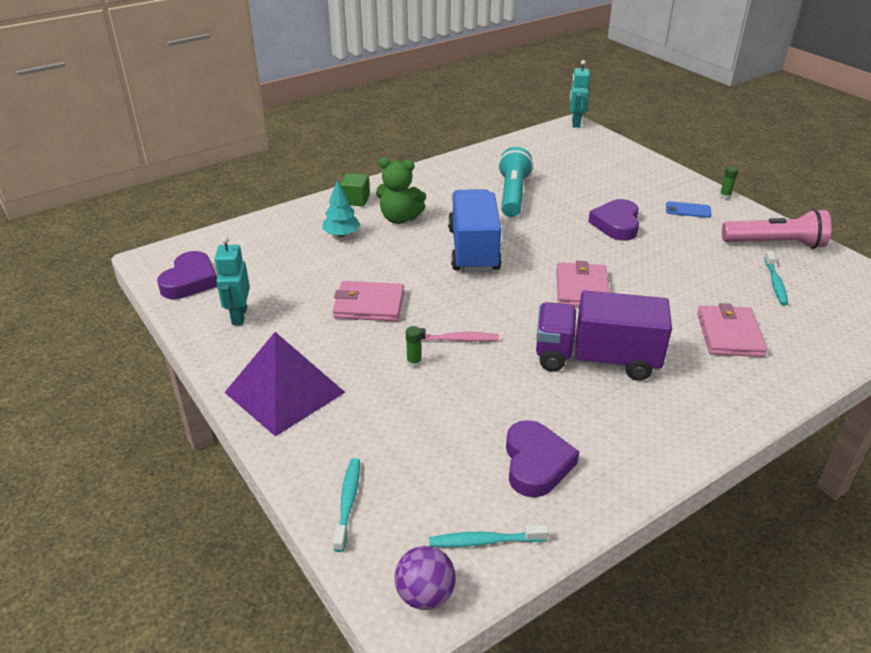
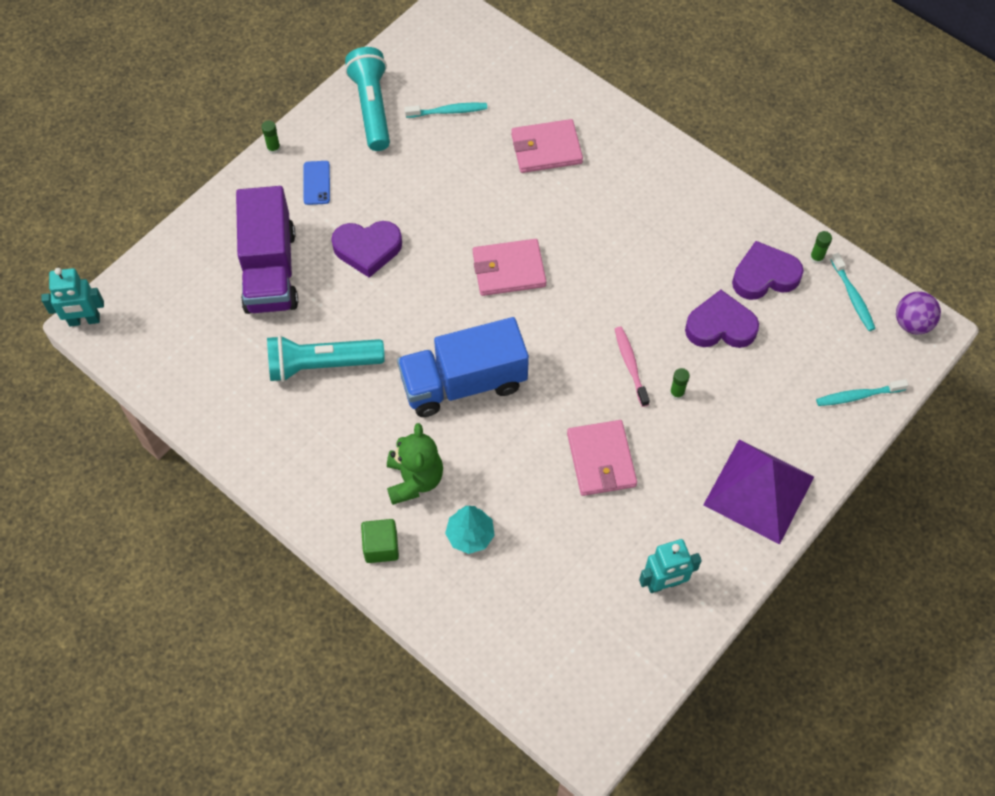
camera: 105 degrees left, 25 degrees up
(190, 281) = (619, 669): purple heart -> purple heart (720, 326)
(552, 521) = (816, 258): none -> green glue stick
(596, 359) = (619, 247): purple truck -> purple truck (270, 270)
(775, 244) = (372, 107): pink flashlight -> turquoise flashlight

